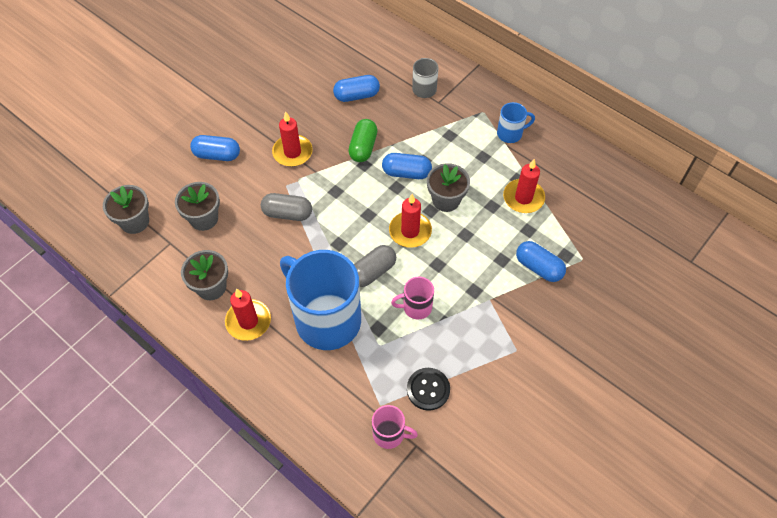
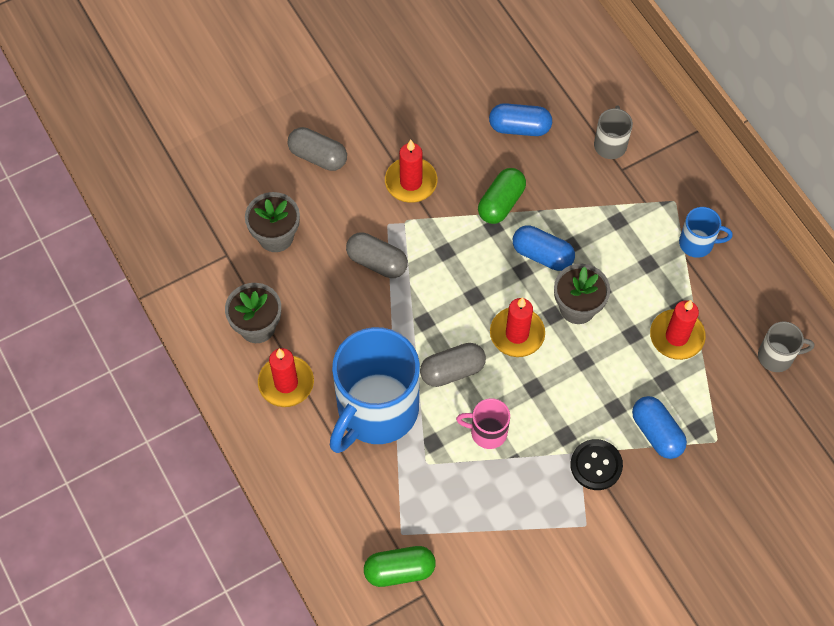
camera: 20 degrees right, 5 degrees up
(135, 221) = (194, 214): grey flower pot -> none
(217, 155) = (318, 156): blue capsule -> grey capsule
(326, 319) = (376, 411): blue mug -> blue mug turned 120 degrees counterclockwise
(389, 434) = (399, 570): pink mug -> green capsule
(428, 389) = (463, 535): black button -> black button (596, 465)
(597, 190) = (777, 356): none -> grey mug

